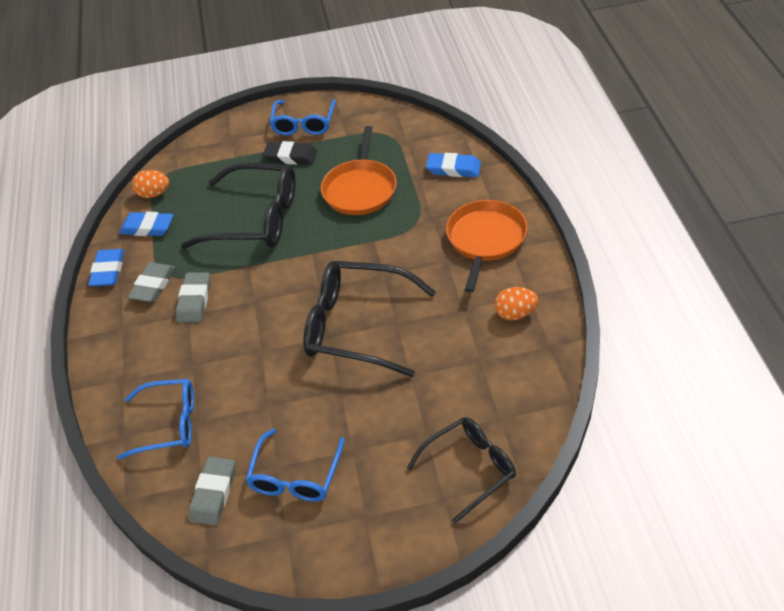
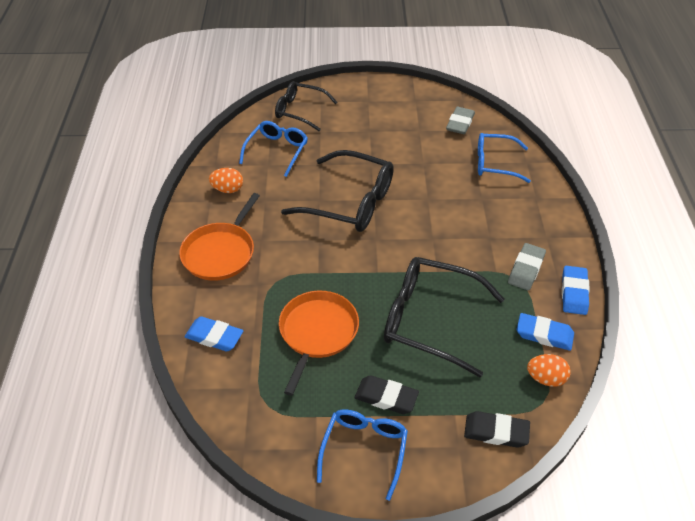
camera: 175 degrees left, 0 degrees up
(194, 300) = (485, 248): grey eraser -> none
(201, 152) = (496, 432): none -> black eraser
(295, 475) = (407, 124): blue glasses -> blue glasses (277, 151)
(469, 469) = (300, 111): black glasses -> black glasses turned 45 degrees clockwise

